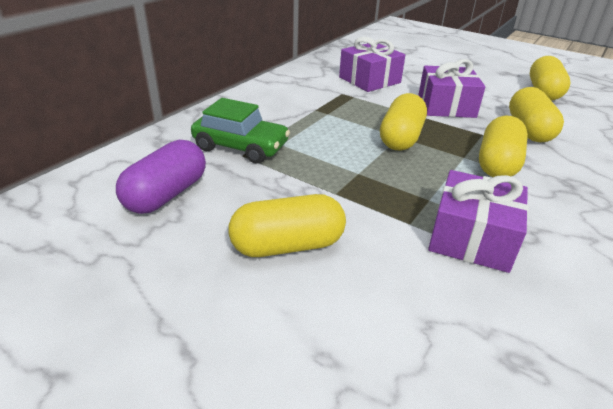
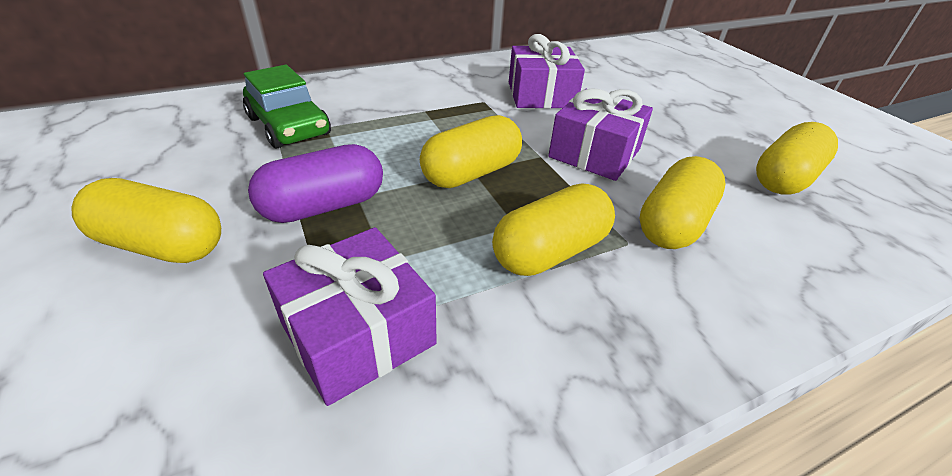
camera: 30 degrees right, 5 degrees up
(166, 194) = (154, 150): purple capsule -> purple capsule (324, 206)

